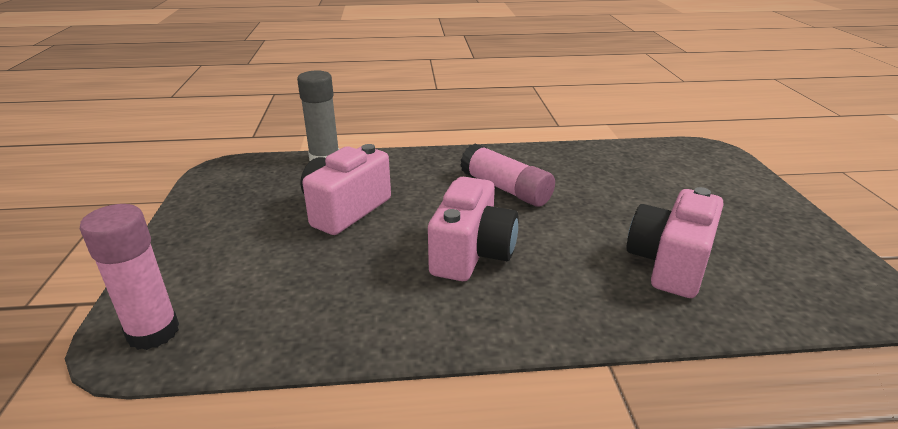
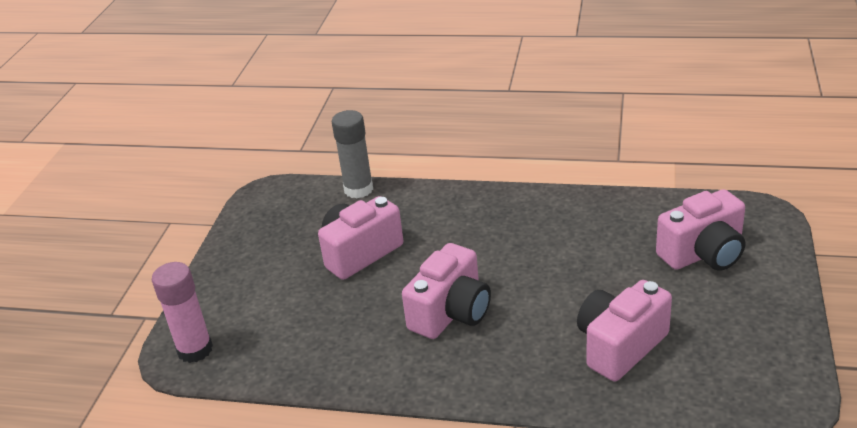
camera: 20 degrees right, 5 degrees up
(505, 189) = (514, 244): pink glue stick -> none
(685, 181) = (703, 254): none -> pink camera

